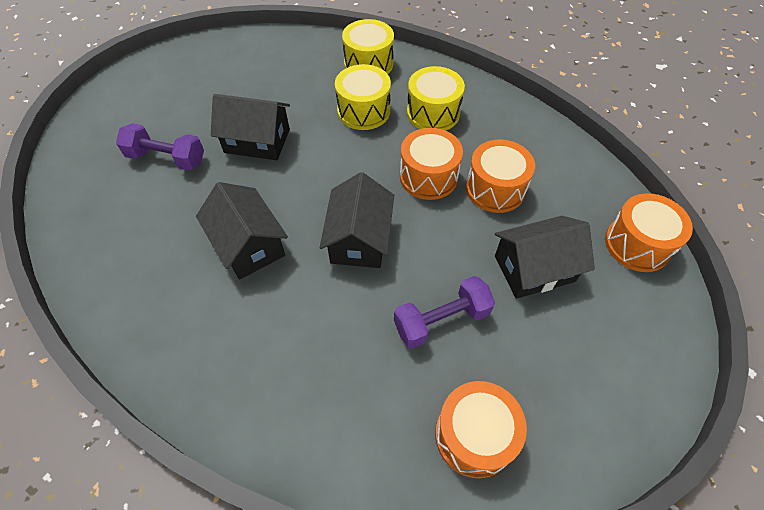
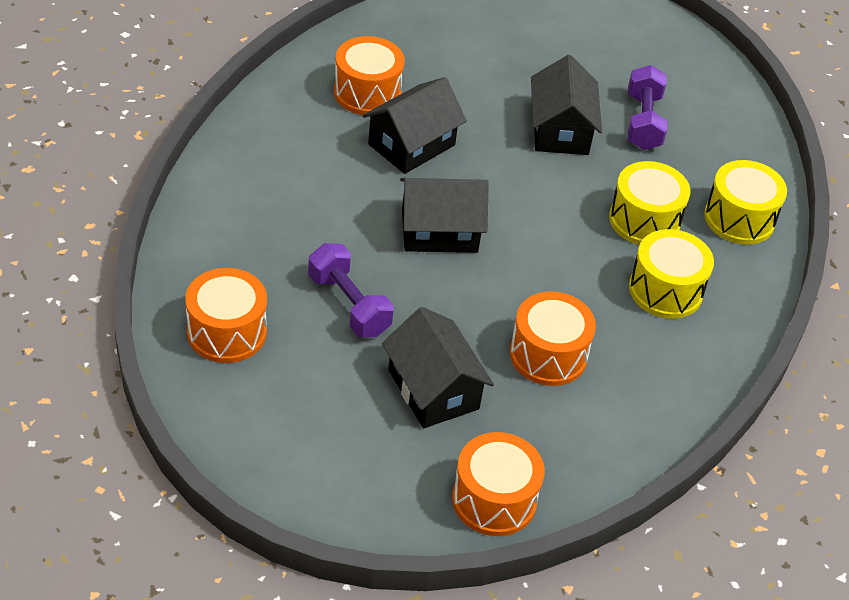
camera: 75 degrees right, 10 degrees down
(167, 158) = (511, 63): purple dumbbell -> purple dumbbell (643, 122)
(428, 177) = (549, 288): orange drum -> orange drum (367, 93)

